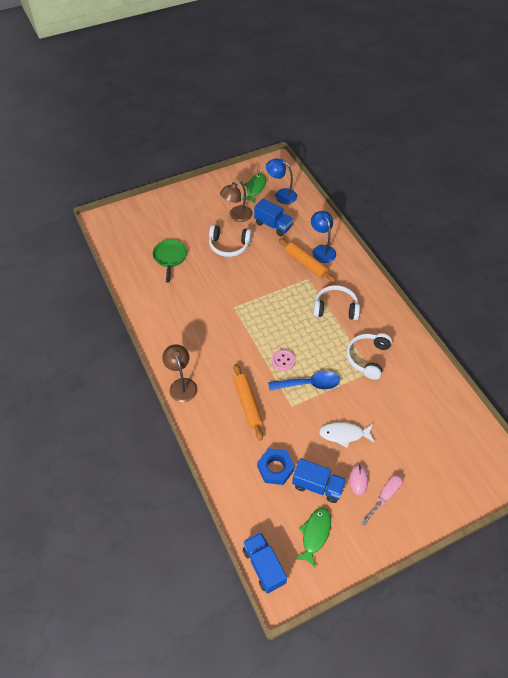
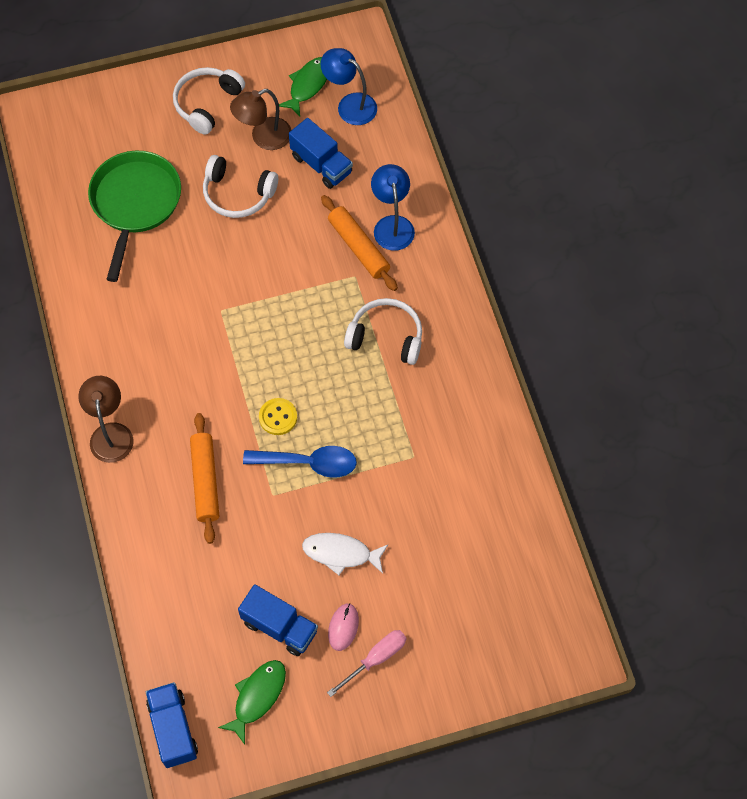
camera: 10 degrees right, 10 degrees up
(170, 257) = (135, 203): green pan -> green pan, size x1.59
(275, 468) = (223, 589): blue nut -> none
(283, 361) = (278, 417): pink button -> yellow button
(367, 358) = (413, 433): white headphones -> white headphones (207, 103)

